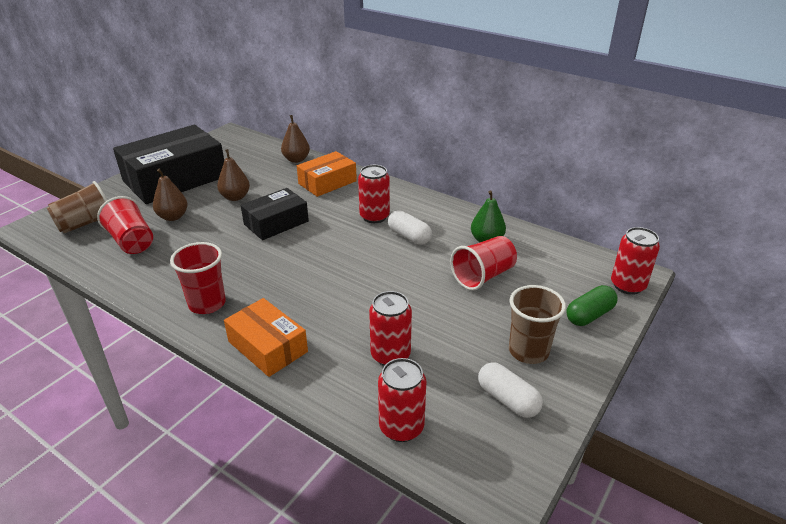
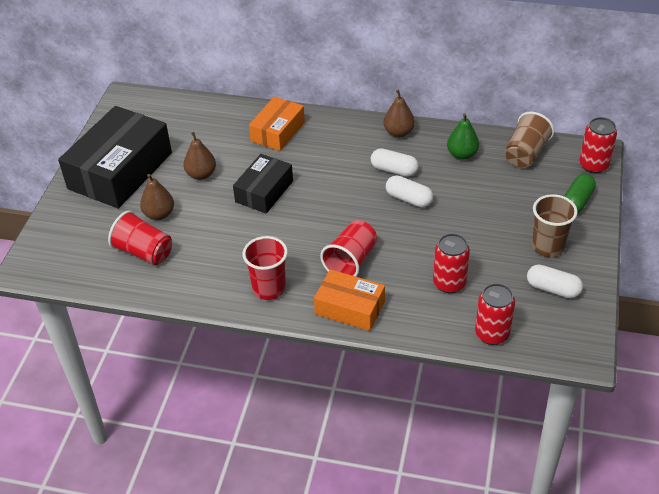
camera: 20 degrees left, 10 degrees up
(86, 223) = (79, 247): brown cup -> brown cup (525, 153)
(296, 159) = (225, 112): brown pear -> brown pear (398, 132)
(374, 217) = (349, 158): red can -> none
(405, 264) = (408, 199): none -> white capsule
(483, 276) = (479, 191): red cup -> red cup (351, 261)

